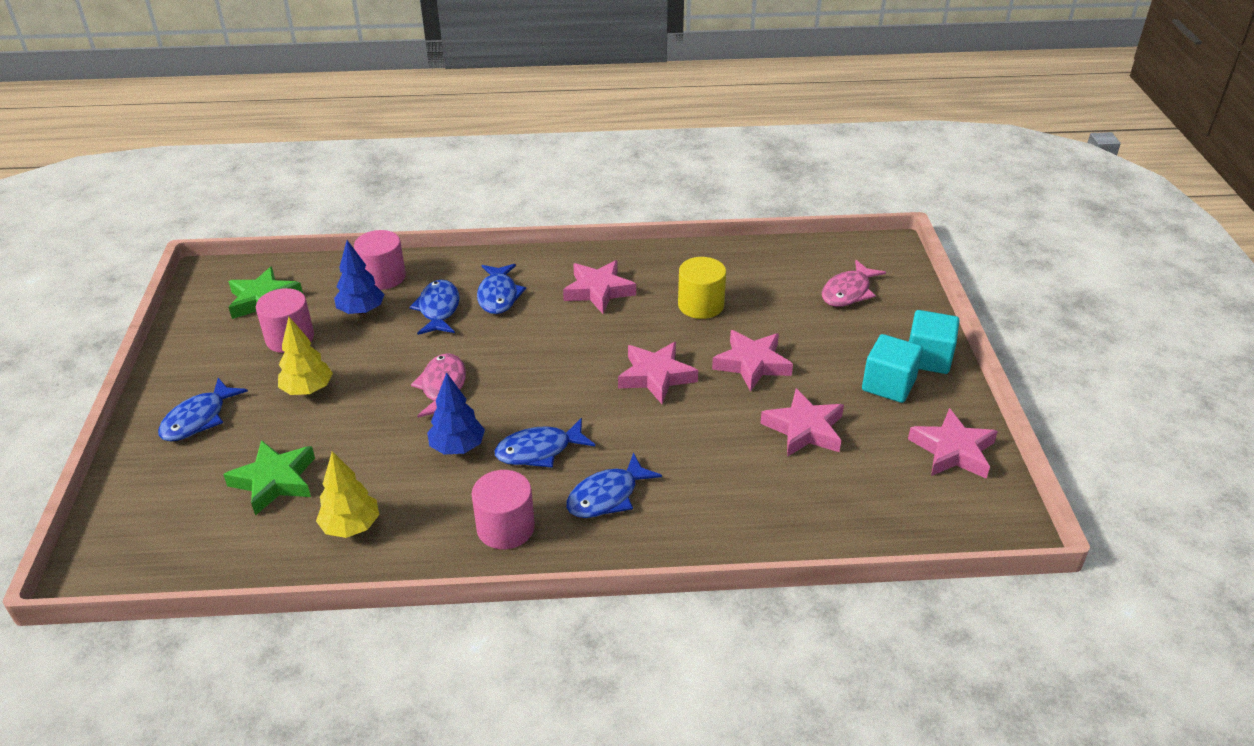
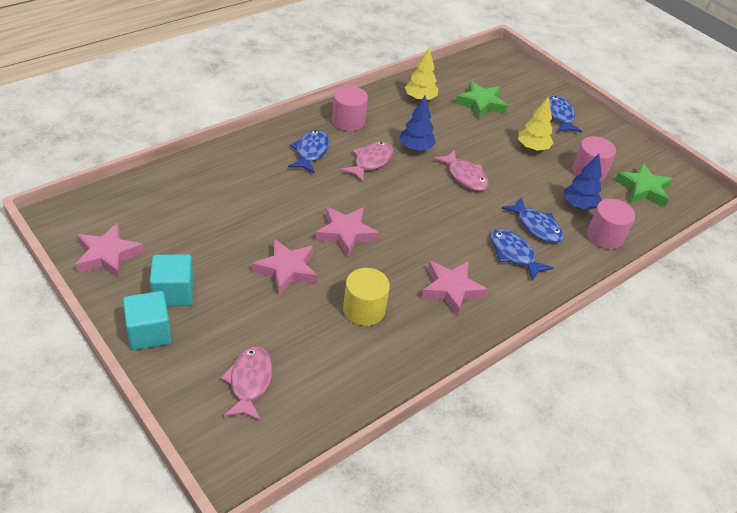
camera: 140 degrees right, 5 degrees up
(539, 450) = (371, 162): blue fish -> pink fish
(804, 429) = (220, 233): pink star -> none

